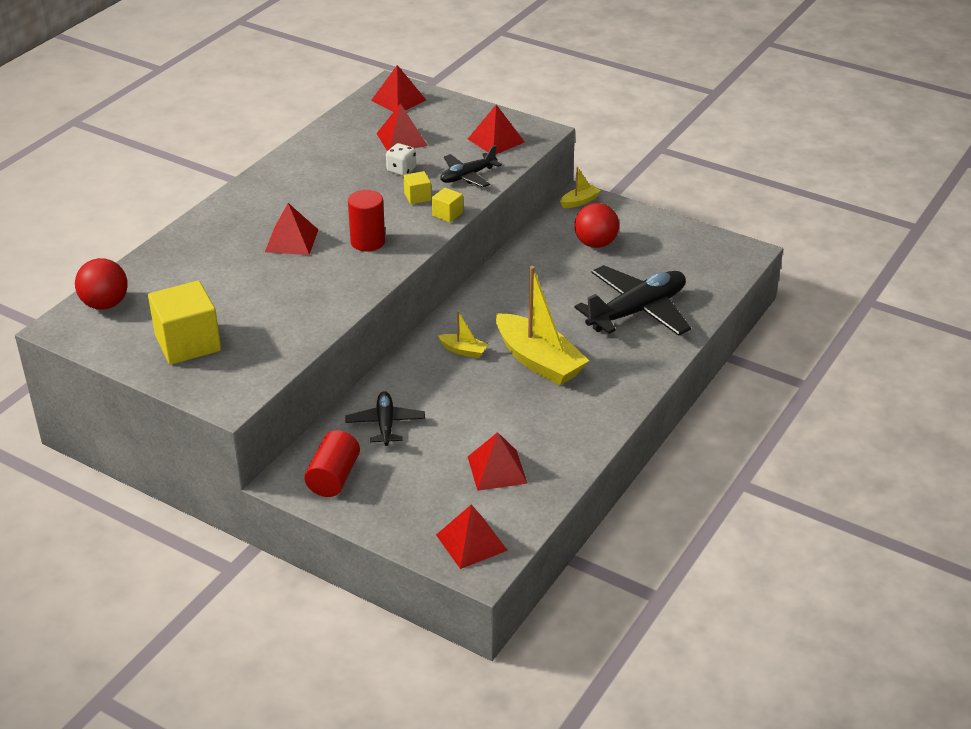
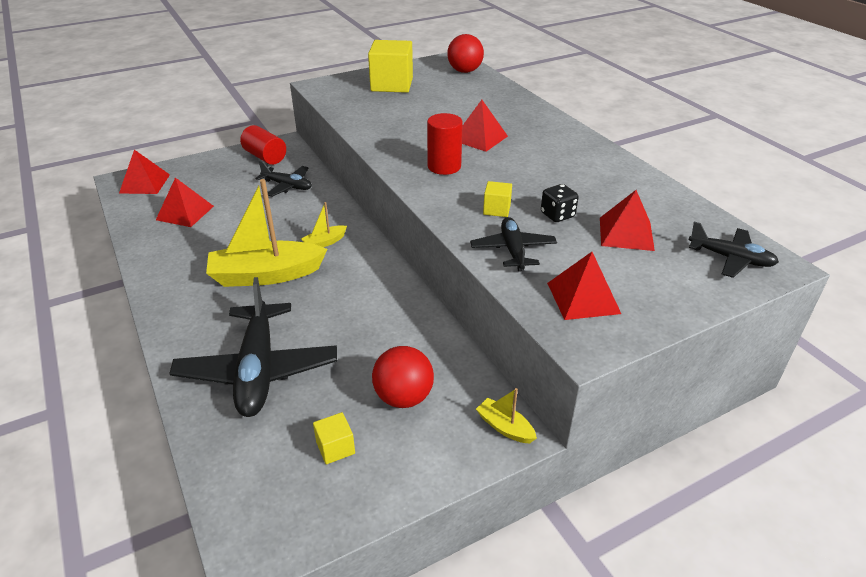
camera: 120 degrees right, 0 degrees up
(398, 100) = (730, 258): red pyramid -> black plane
(401, 170) = (557, 215): white dice -> black dice
(447, 214) = (450, 216): yellow cube -> yellow cube (335, 448)
(579, 201) = (505, 427): yellow boat -> yellow boat turned 135 degrees clockwise

